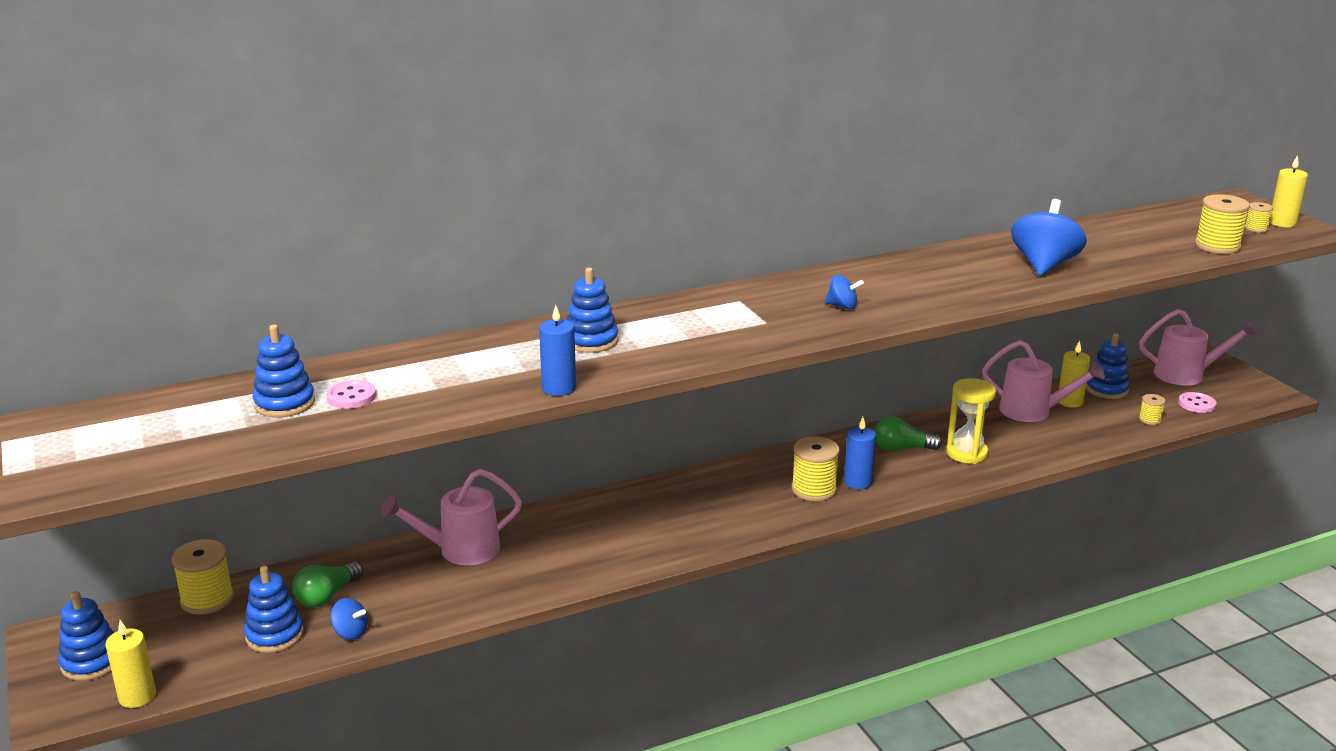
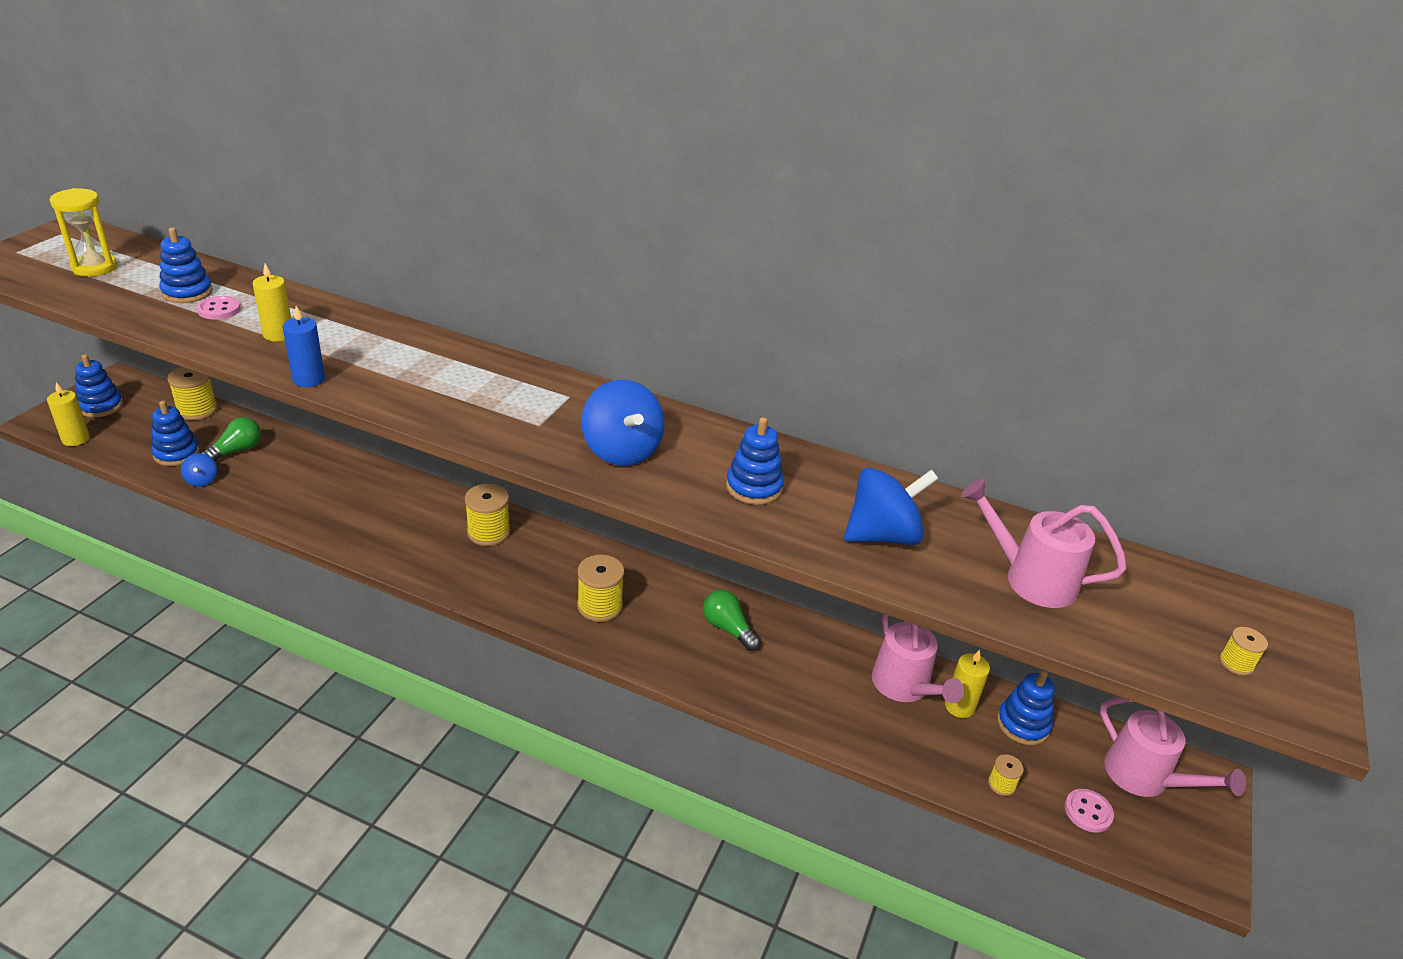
camera: 45 degrees right, 10 degrees up
(327, 596) = (236, 451): green light bulb -> green light bulb turned 135 degrees clockwise
(460, 550) = (339, 475): pink watering can -> pink watering can (1029, 578)
(591, 341) = (409, 361): blue stacking toy -> blue stacking toy (754, 487)
(842, 306) = (621, 451): blue spinning top -> blue spinning top, size x2.04
(858, 482) = (639, 626): blue candle -> none
(966, 453) = (768, 674): yellow hourglass -> yellow hourglass (94, 267)
(1217, 246) = (1128, 646): yellow spool -> yellow spool (488, 532)
(1282, 223) = (1293, 681): yellow candle -> yellow candle (278, 334)

